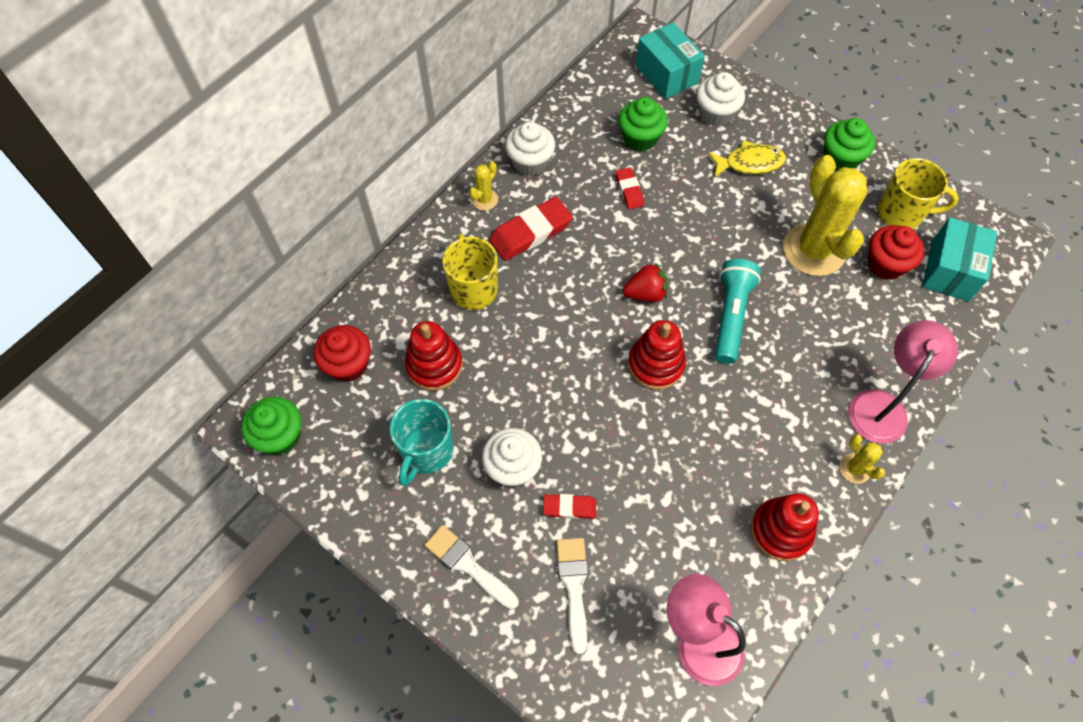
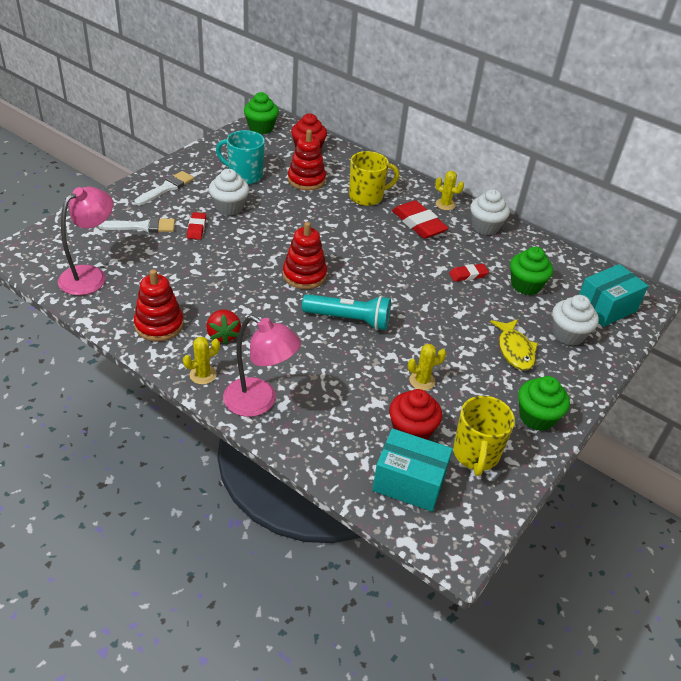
camera: 85 degrees right, 20 degrees down
(645, 293) = (368, 275): red strawberry -> red strawberry (223, 335)
(814, 250) = (422, 381): yellow cactus -> yellow cactus, size x0.44

